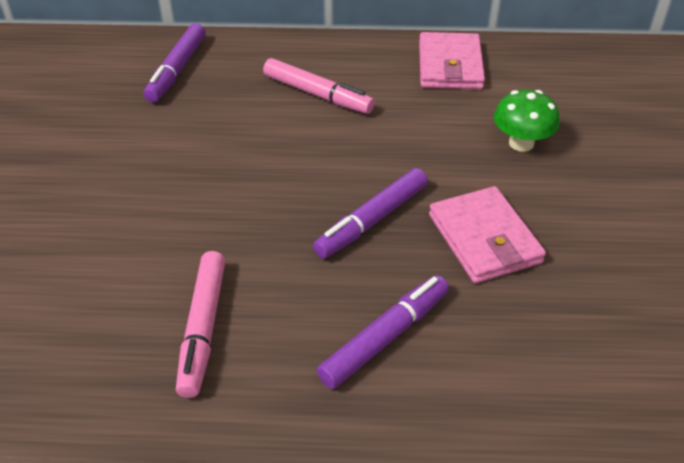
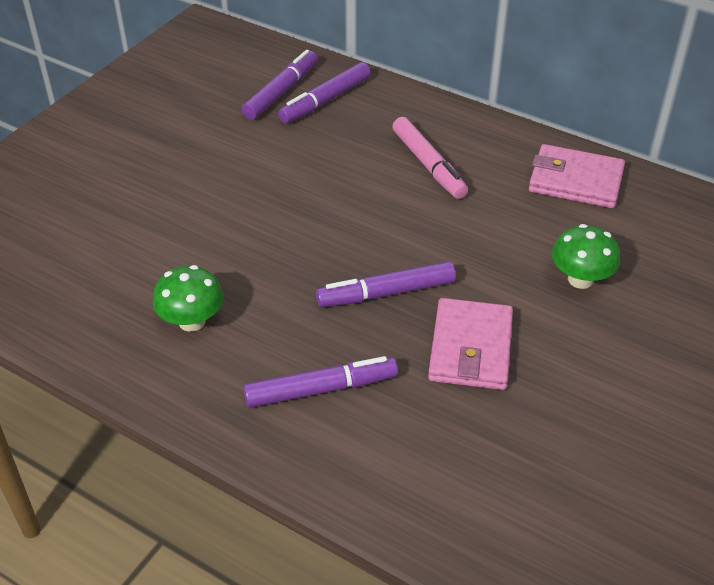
camera: 30 degrees right, 0 degrees up
(127, 76) = (281, 92): none -> purple marker
(203, 328) = (192, 321): pink marker -> green mushroom
(450, 65) = (575, 181): pink wallet -> pink wallet turned 75 degrees clockwise

